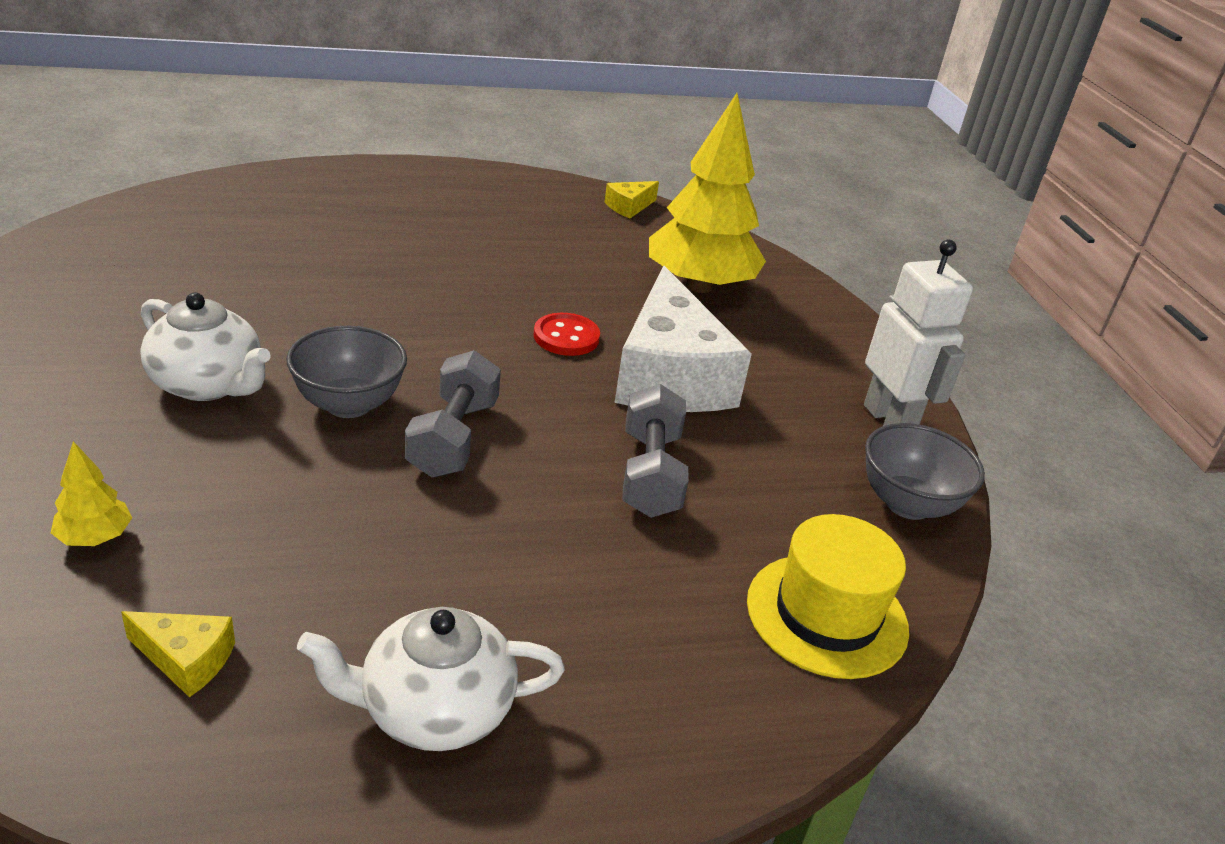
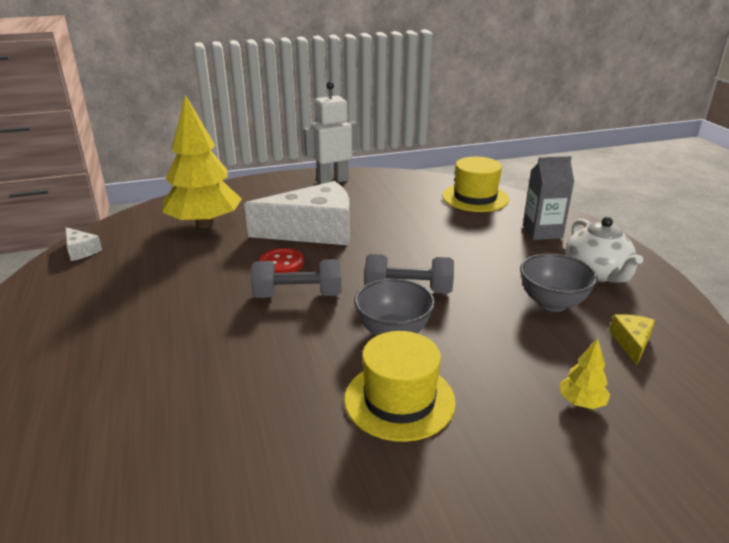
camera: 90 degrees left, 5 degrees down
(208, 384) = (399, 400): white teapot -> yellow hat
(629, 207) = (81, 251): yellow cheese -> white cheese
(639, 682) = (542, 232): none -> grey carton
(650, 474) = (407, 233): grey dumbbell -> grey dumbbell (298, 295)
(907, 504) = (394, 180): grey bowl -> grey bowl (552, 303)

